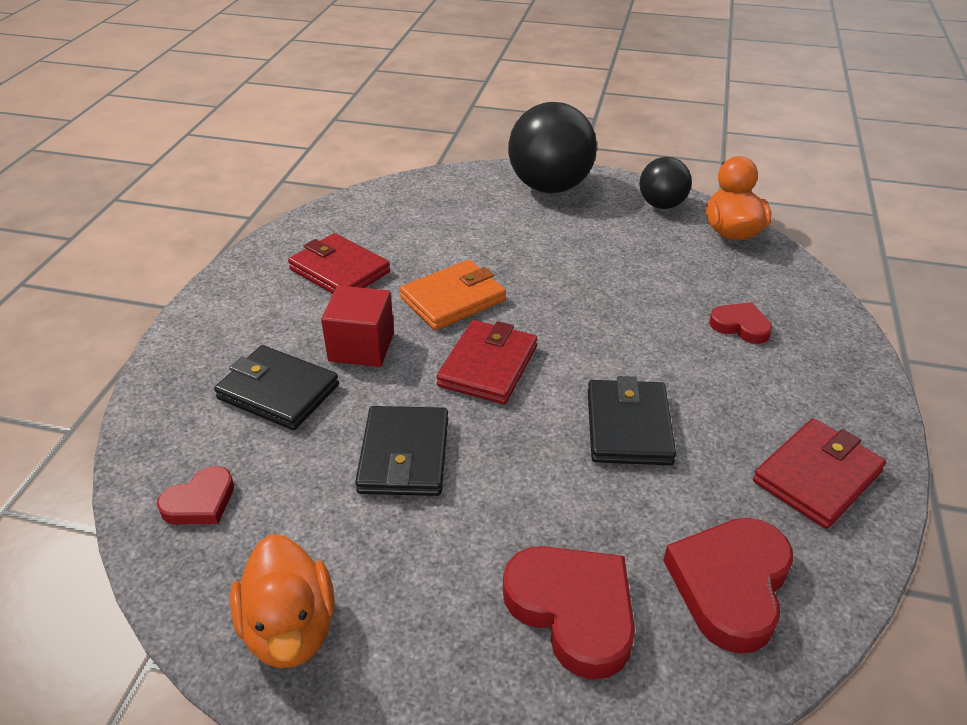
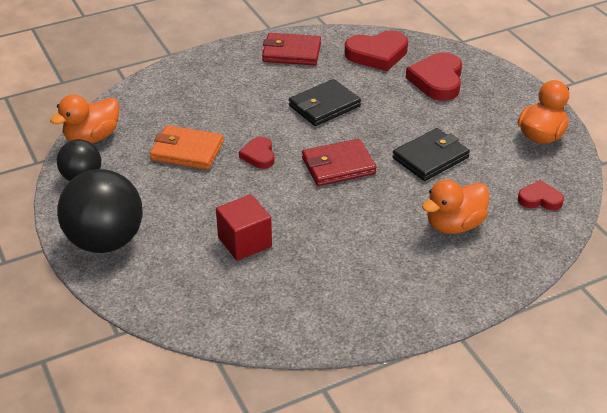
camera: 130 degrees left, 0 degrees up
(278, 392) = (454, 225): black wallet -> orange duck
(339, 271) = (330, 278): red wallet -> none
(361, 347) = (383, 219): red cube -> red cube (244, 242)
(453, 299) = (298, 210): orange wallet -> orange wallet (187, 151)
(740, 326) = (200, 102): red heart -> red heart (259, 155)

